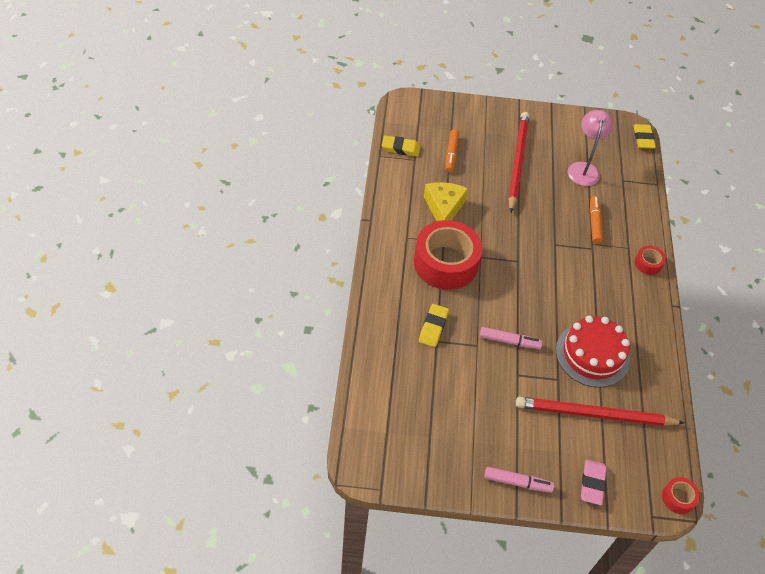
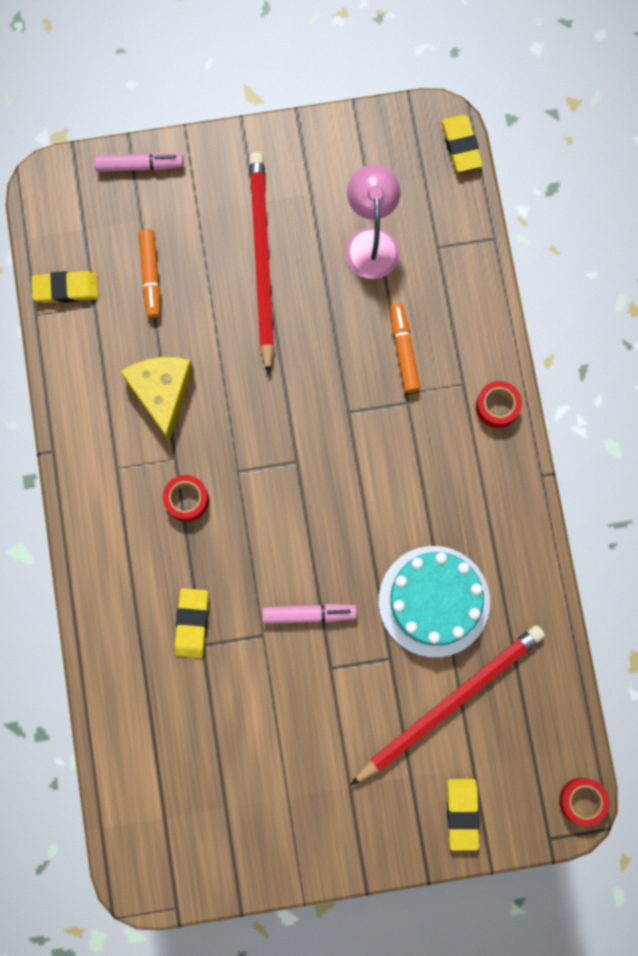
camera: 10 degrees left, 25 degrees up
(446, 263) = (187, 499): red tape -> red tape, size x0.43
(517, 482) = (360, 842): pink marker -> pink marker (140, 165)
(592, 354) = (434, 601): red cake -> turquoise cake
(592, 483) = (462, 813): pink eraser -> yellow eraser
(594, 414) = (450, 702): red pencil -> red pencil turned 150 degrees clockwise

